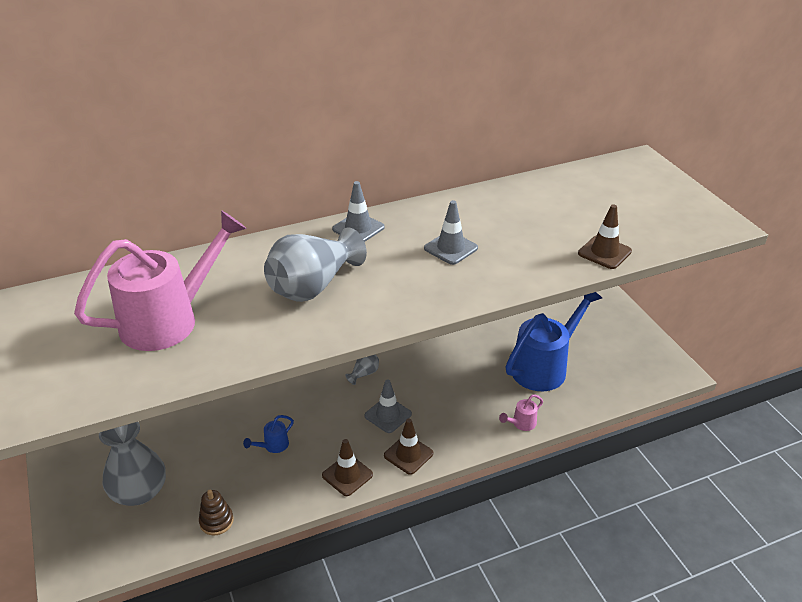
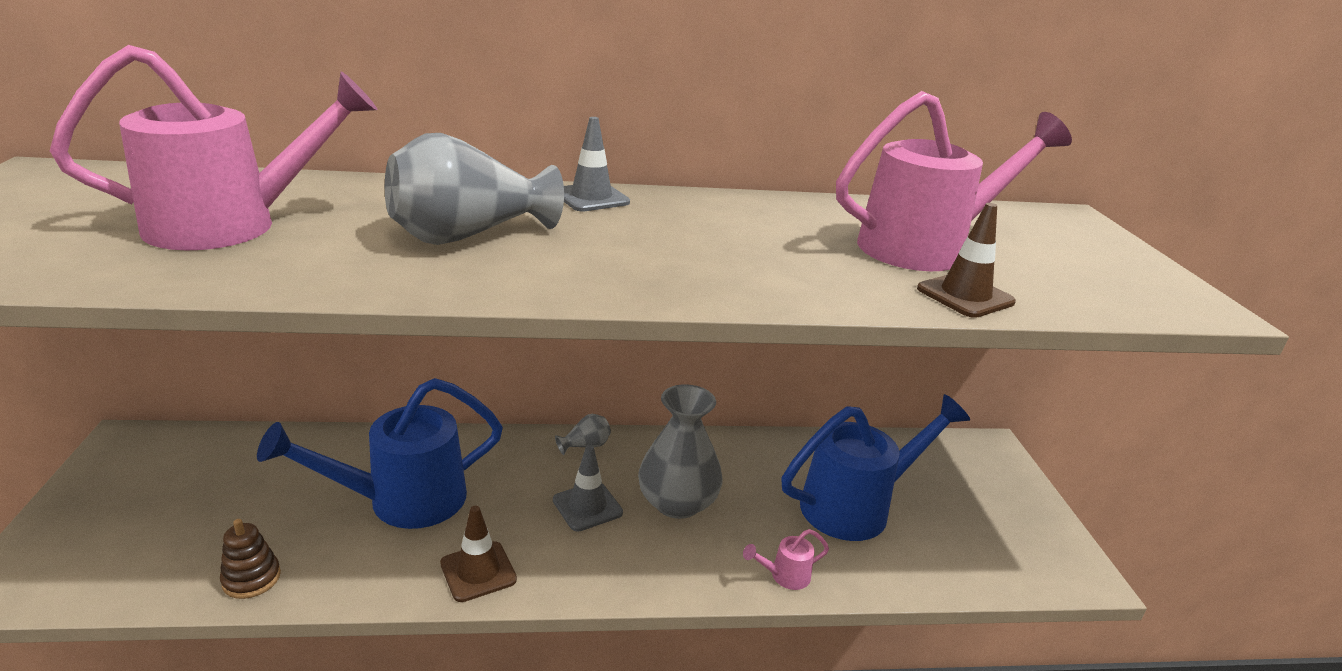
camera: 15 degrees right, 10 degrees down
(139, 491) = (187, 507): grey vase -> grey vase (677, 502)
(273, 446) = (403, 501): blue watering can -> blue watering can, size x2.49
(408, 454) = (586, 569): brown traffic cone -> none
(451, 248) = (710, 241): grey traffic cone -> none
(570, 217) = (925, 248): none -> pink watering can

